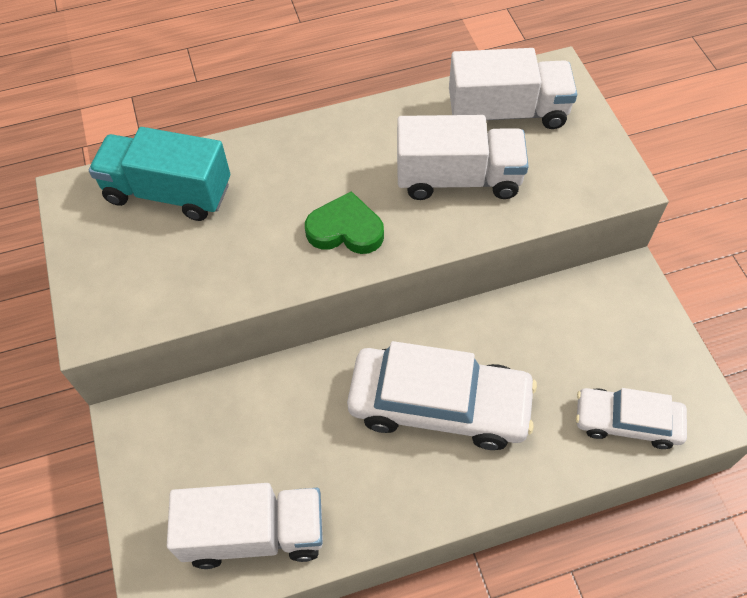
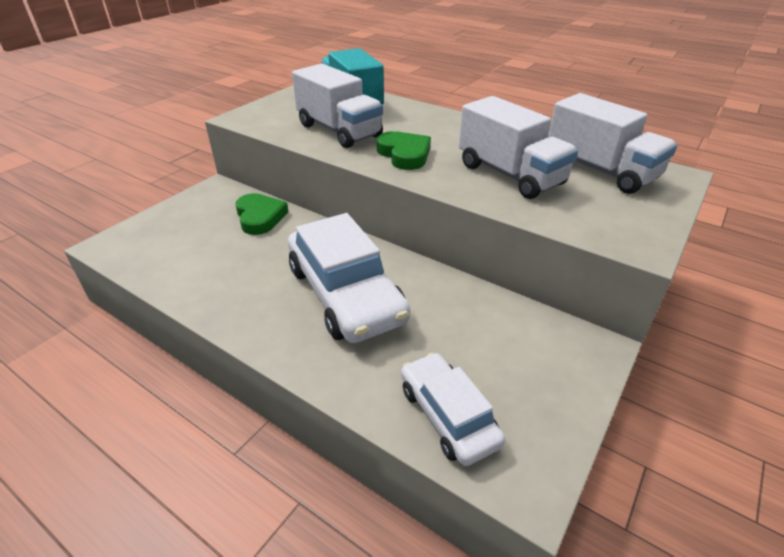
camera: 50 degrees right, 20 degrees down
(241, 409) = (260, 217): none -> green heart
(254, 533) = (174, 260): white truck -> white truck (339, 131)

